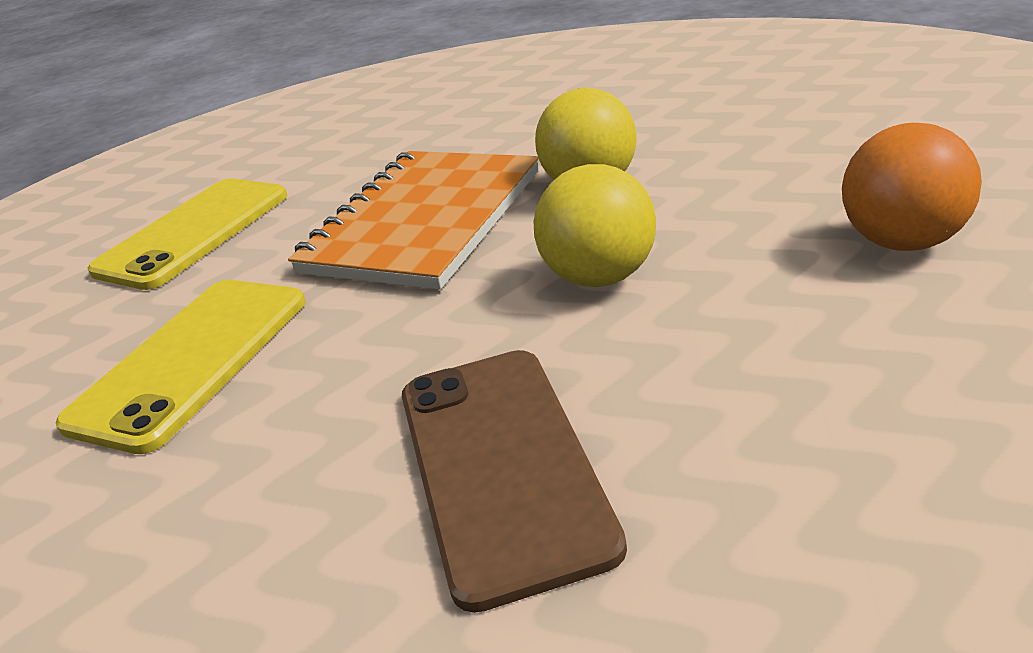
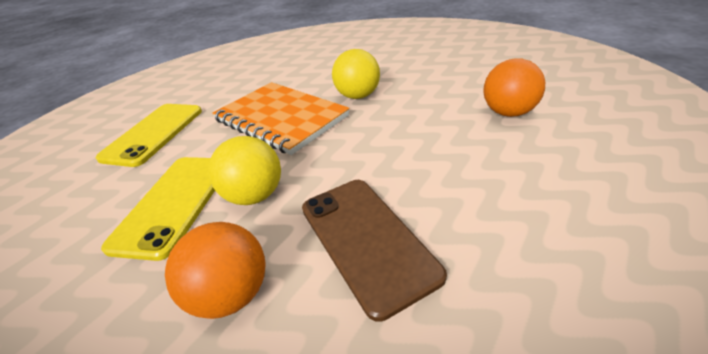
camera: 15 degrees left, 5 degrees up
(237, 526) = (232, 294): none -> orange ball
(424, 221) = (280, 118): orange notebook -> orange notebook turned 60 degrees counterclockwise
(599, 277) = (379, 139): yellow ball -> yellow ball (255, 195)

